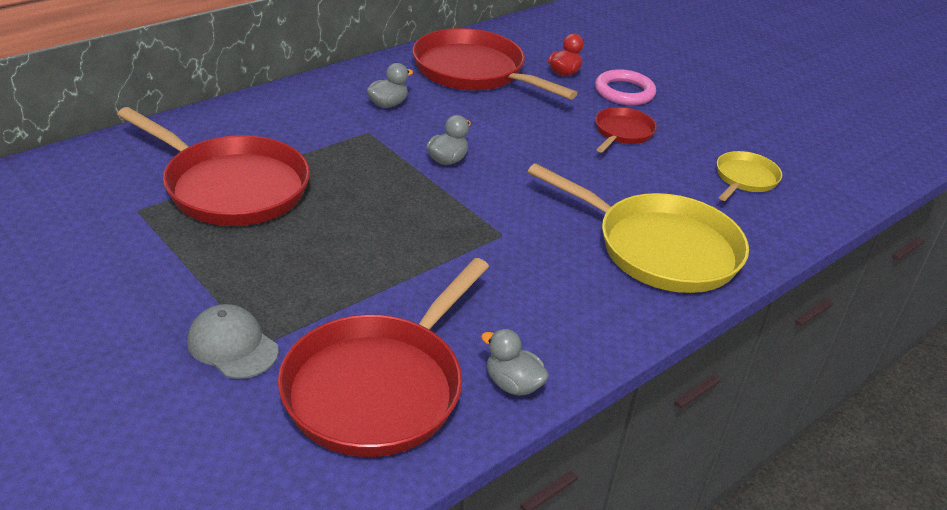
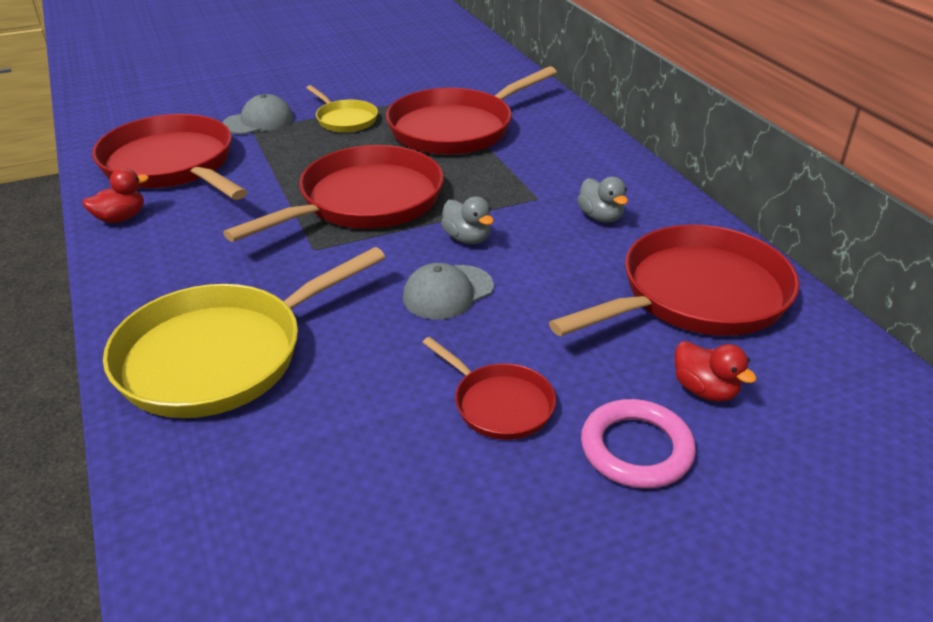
camera: 110 degrees right, 0 degrees up
(409, 221) = (365, 201): none -> red pan
(513, 384) = (121, 218): grey duck -> red duck
(524, 161) = (447, 292): none -> grey cap
(745, 179) = (321, 513): yellow pan -> yellow pan (345, 119)

